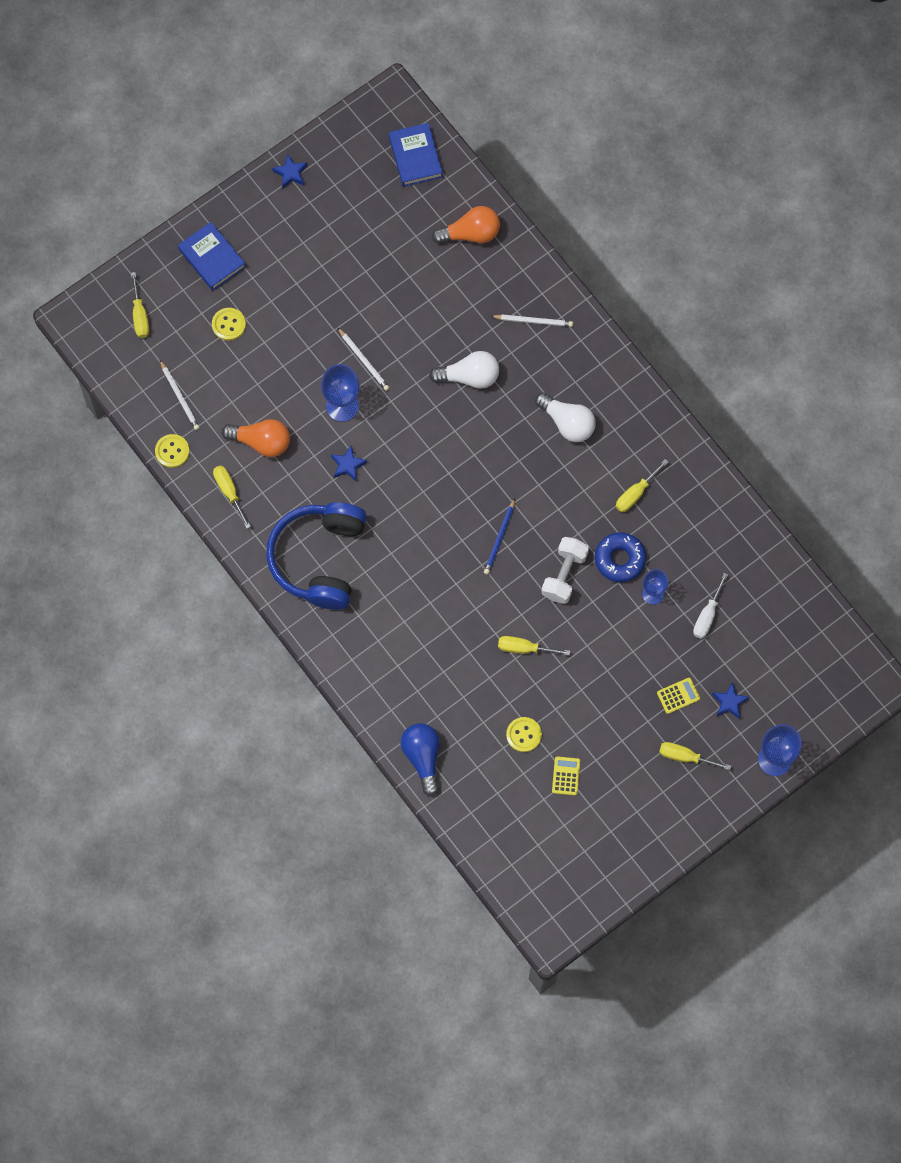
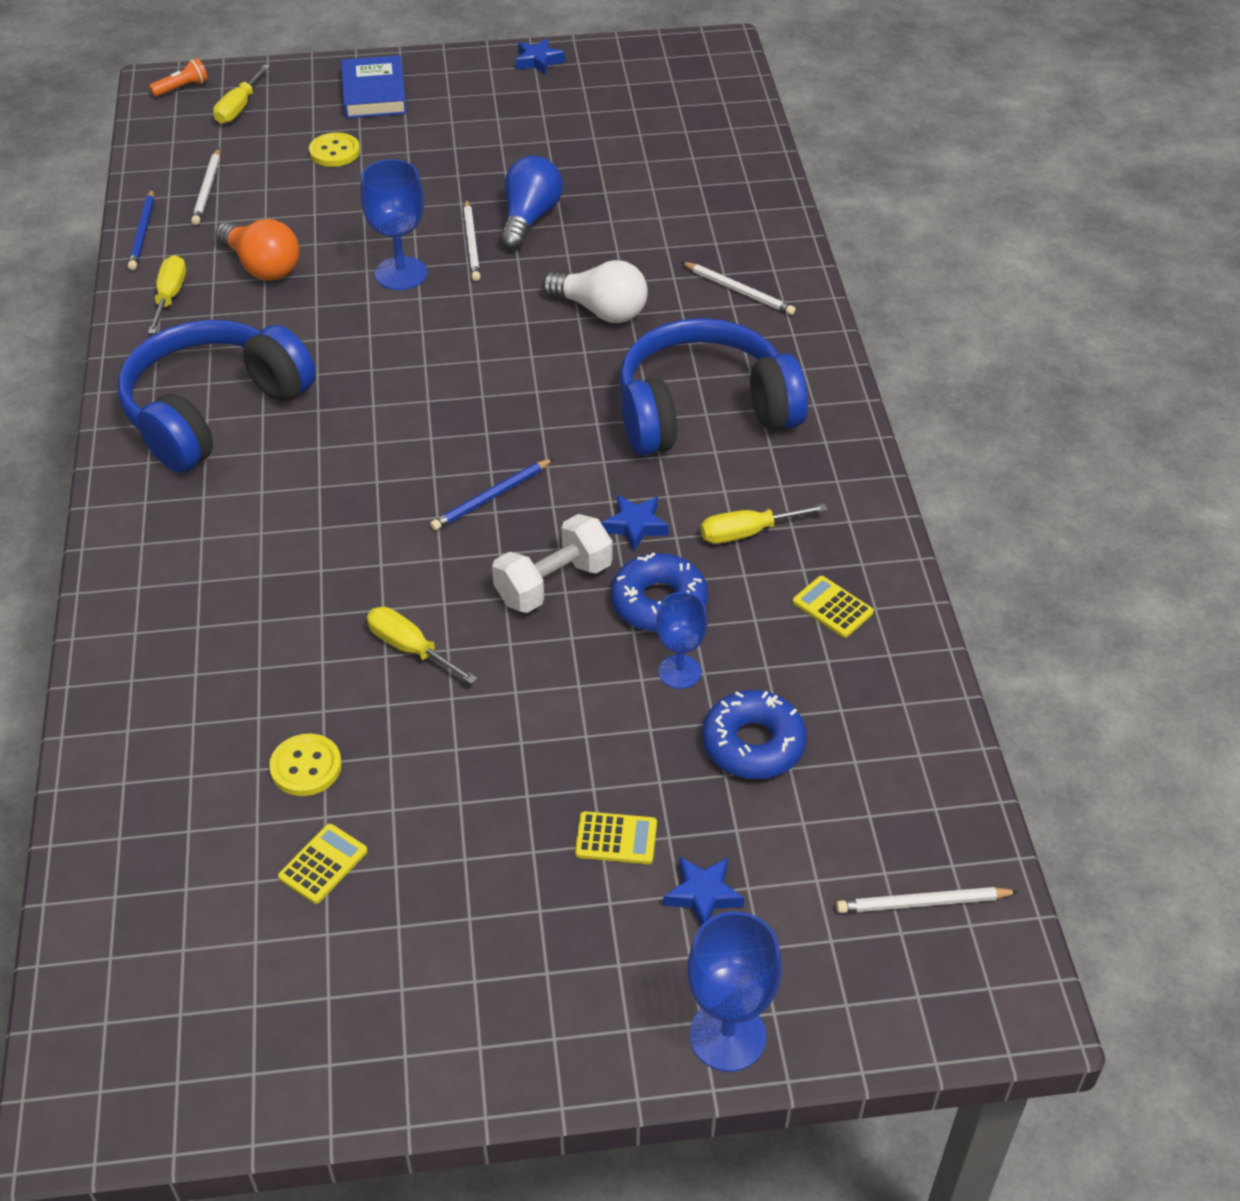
camera: 30 degrees right, 25 degrees down
(89, 315) = (182, 88): none -> orange flashlight
(172, 451) = (143, 232): yellow button -> blue pencil
(348, 465) = (351, 332): blue star -> blue star (635, 526)
(415, 157) = (706, 98): blue book -> none
(422, 757) = (119, 718): blue light bulb -> blue light bulb (529, 218)
(470, 233) = (721, 183): orange light bulb -> none
(567, 423) = (703, 411): white light bulb -> blue headphones
(685, 757) = (558, 943): yellow screwdriver -> none
(700, 518) = (832, 607): none -> yellow calculator
(707, 615) = (753, 744): white screwdriver -> blue donut
(819, 656) = (923, 903): none -> white pencil

